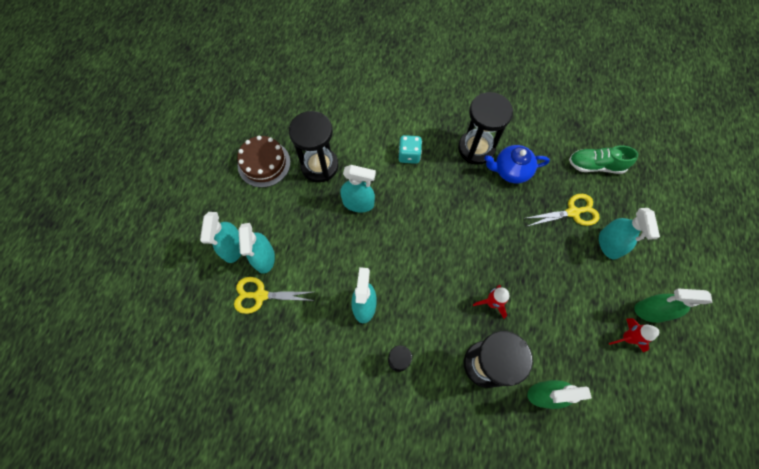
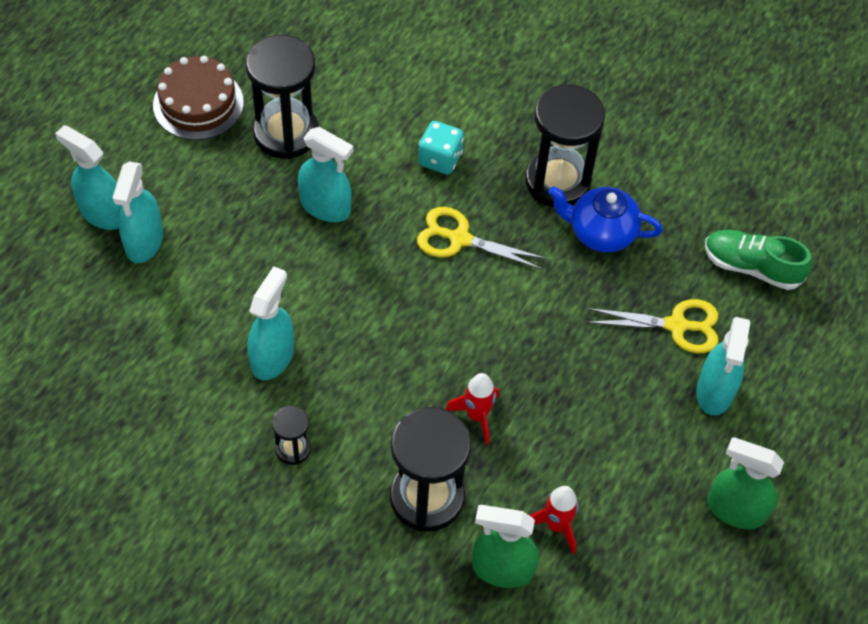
camera: 15 degrees right, 10 degrees down
(233, 248) = (102, 213): turquoise spray bottle -> turquoise spray bottle turned 105 degrees clockwise
(260, 295) = (118, 293): yellow scissors -> yellow scissors (459, 239)
(626, 338) = (675, 534): red rocket -> red rocket (556, 525)

